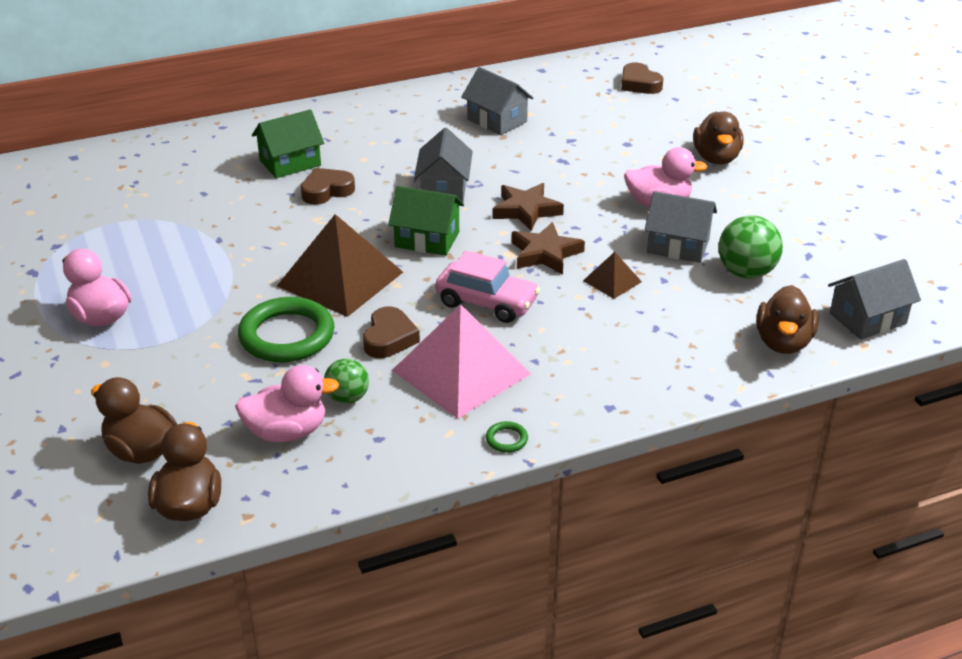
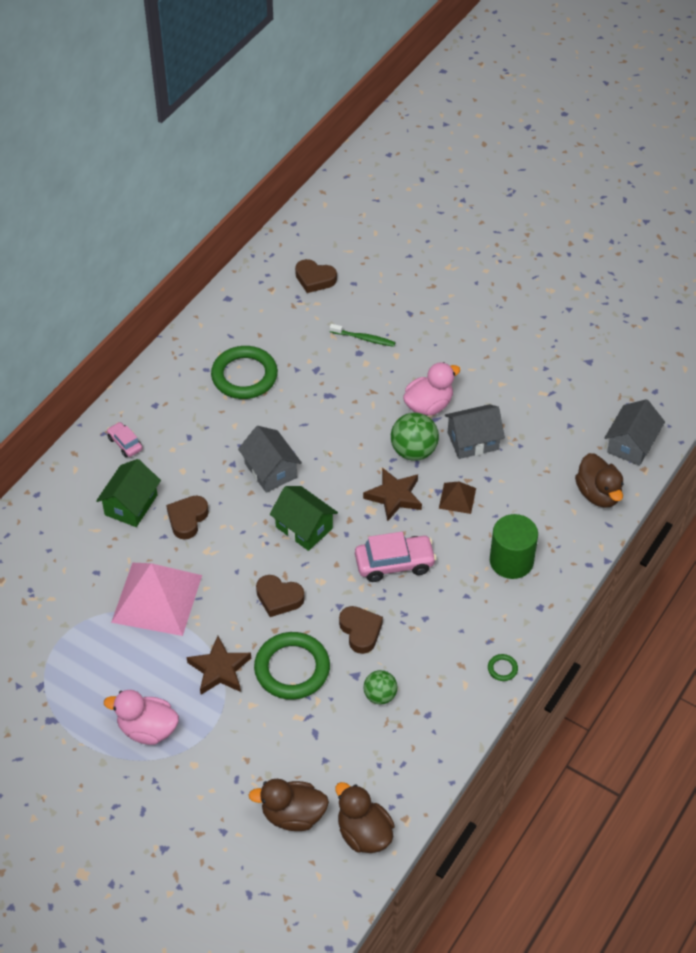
camera: 35 degrees left, 15 degrees up
(287, 432) = (368, 744): pink duck -> none
(336, 124) = (125, 443): none -> pink car
(340, 279) = (279, 598): brown pyramid -> brown heart
(427, 239) = (304, 528): green house -> green house turned 60 degrees clockwise
(461, 372) = (430, 632): pink pyramid -> pink pyramid (157, 598)
(497, 121) = (244, 376): grey house -> green ring
(526, 210) = (346, 461): brown star -> brown star (219, 669)
(618, 354) = (511, 561): none -> green cylinder
(643, 136) = (364, 338): none -> green toothbrush
(716, 158) = (431, 337): brown duck -> none
(746, 272) = (533, 443): green ball -> green ball (413, 451)

